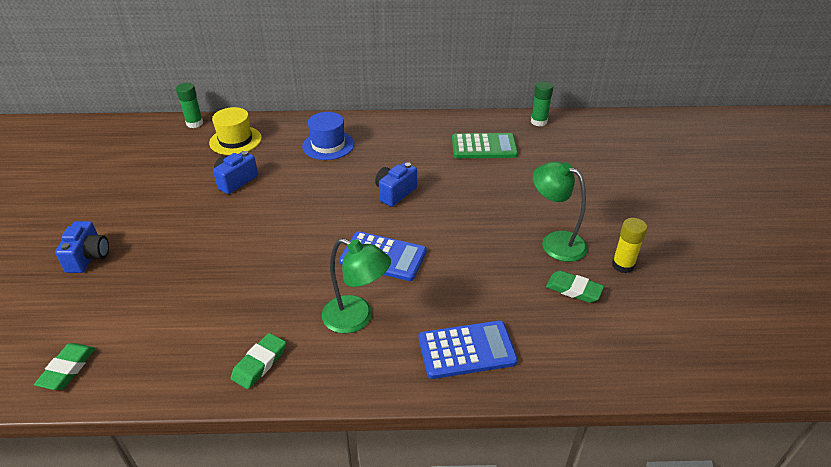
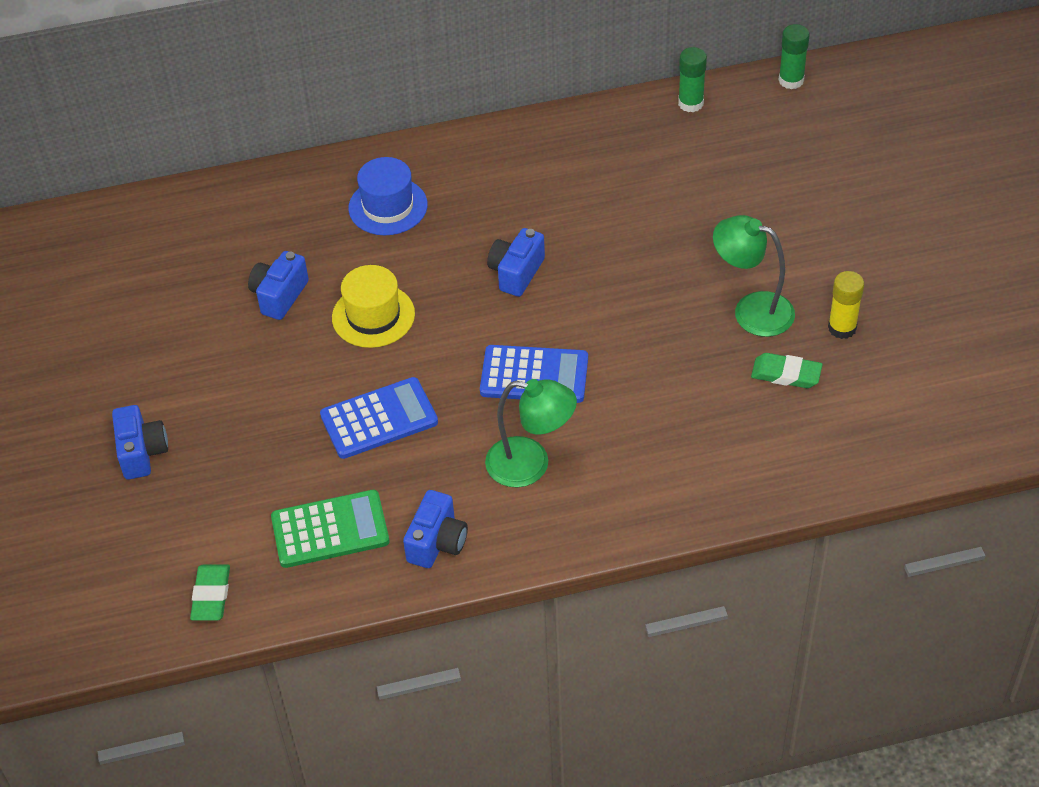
camera: 10 degrees left, 10 degrees up
(194, 123) = (161, 202): green glue stick -> green glue stick (791, 80)
(235, 140) = (242, 223): yellow hat -> yellow hat (373, 316)
(259, 363) = (437, 542): green eraser -> blue camera
(466, 350) = (674, 477): blue calculator -> blue calculator (379, 419)
(484, 147) = (620, 167): green calculator -> green calculator (330, 529)

